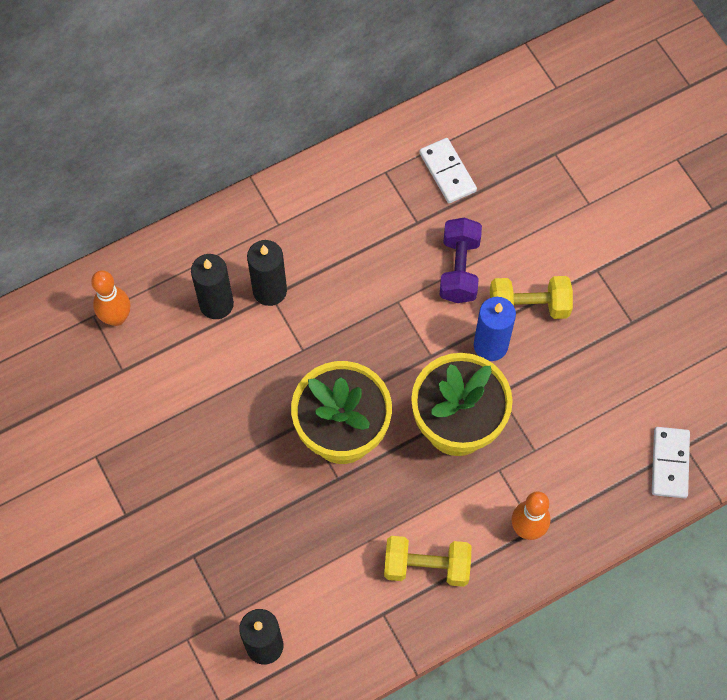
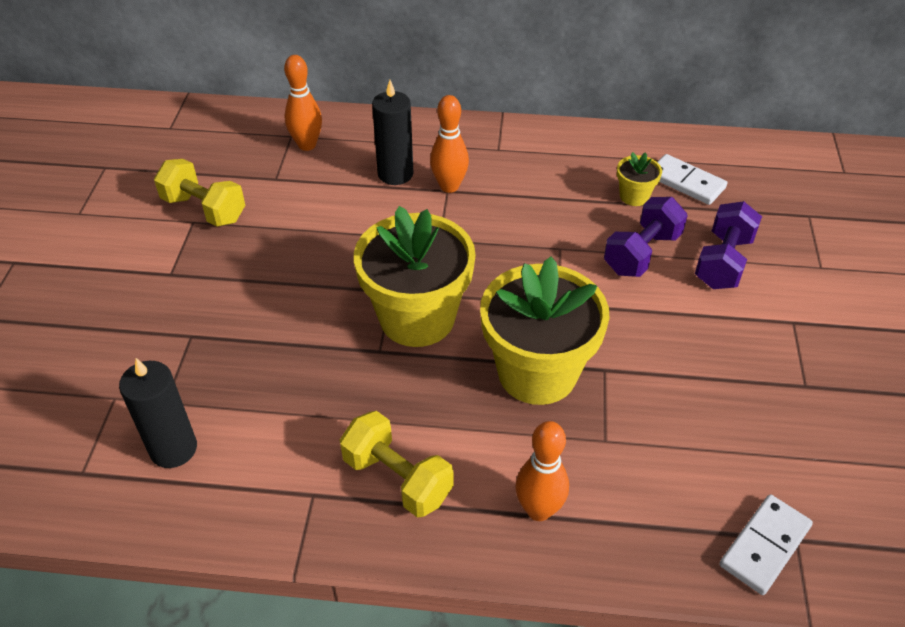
camera: 35 degrees right, 20 degrees down
(270, 290) = (449, 186): black candle -> orange bowling pin
(418, 212) = (634, 196): none -> yellow flower pot
(447, 172) = (686, 182): white domino -> white domino turned 60 degrees counterclockwise
(490, 345) = (627, 326): blue candle -> none
(520, 241) = (723, 262): none -> purple dumbbell
(528, 306) = (693, 315): yellow dumbbell -> yellow dumbbell (204, 209)

